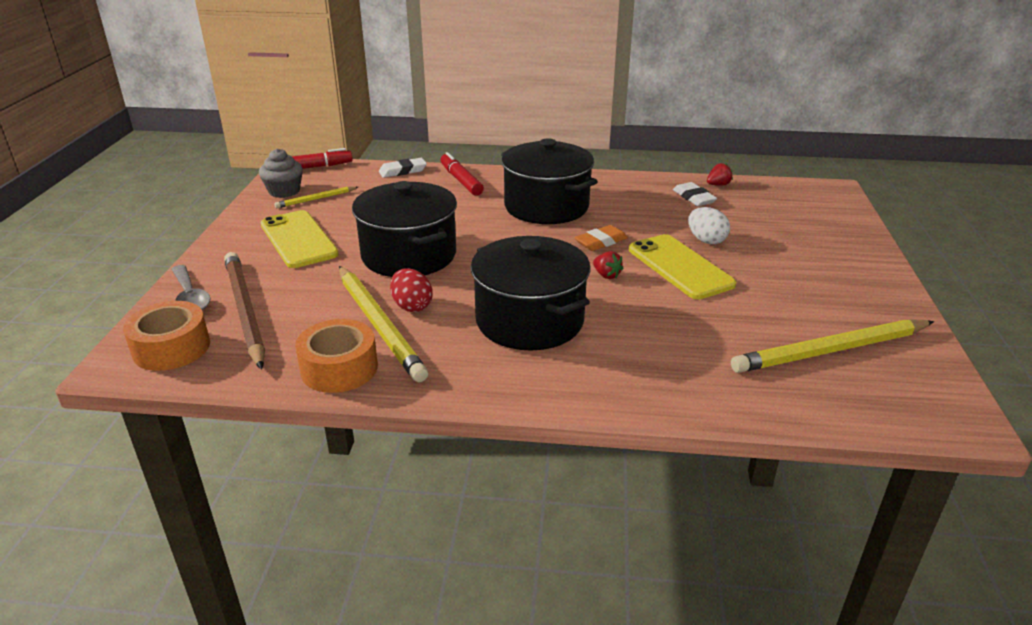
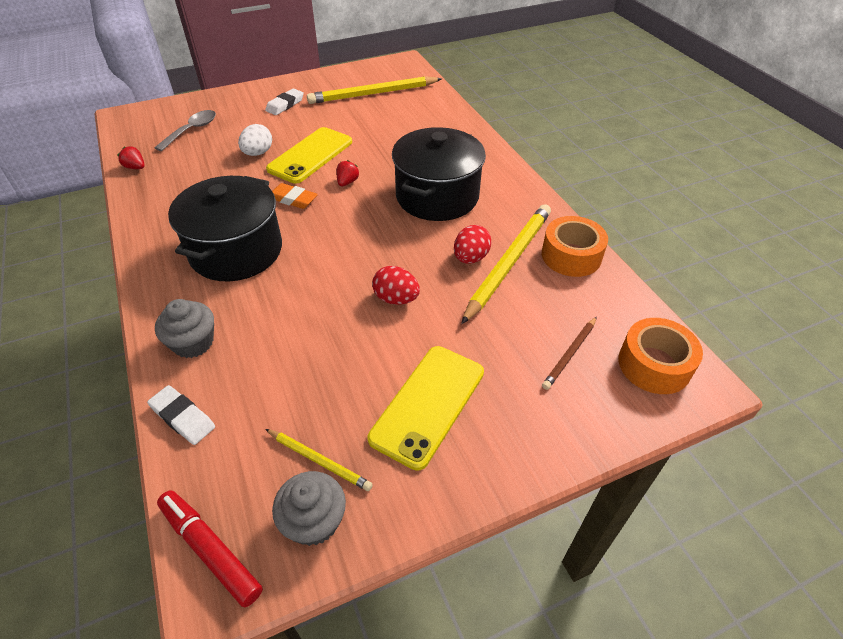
camera: 120 degrees left, 15 degrees up
(190, 297) = (592, 414): grey spoon -> grey spoon (192, 130)
(245, 311) = (570, 354): brown pencil -> brown pencil, size x0.50
(409, 255) = (396, 299): black pot -> red egg
(461, 180) = (193, 342): red marker -> grey cupcake
(694, 198) = (172, 174): white eraser -> white eraser (285, 105)
(831, 350) = (373, 94): yellow pencil -> yellow pencil turned 120 degrees clockwise

